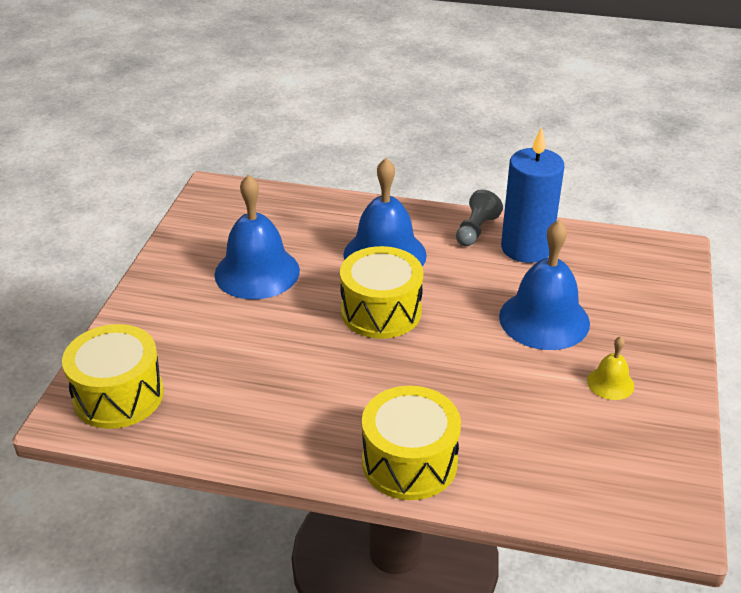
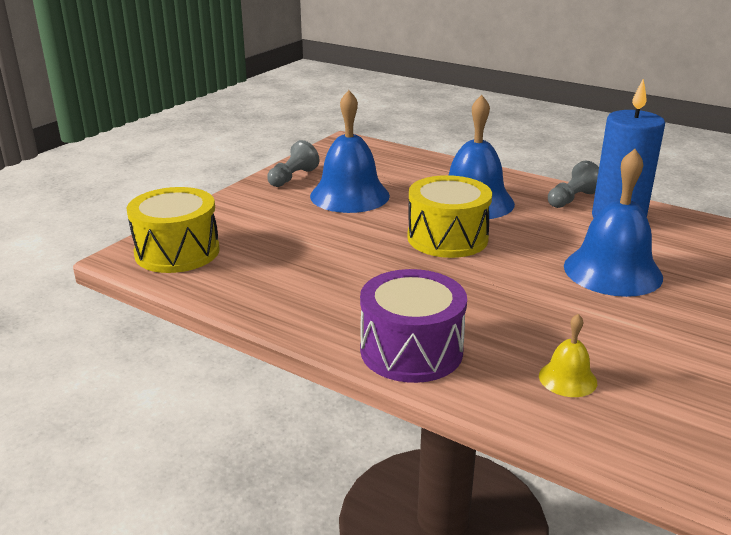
camera: 20 degrees right, 10 degrees down
(183, 258) = (292, 177): none -> grey pawn
(409, 462) = (411, 350): yellow drum -> purple drum
(610, 383) = (665, 332): yellow bell -> yellow bell (567, 379)

